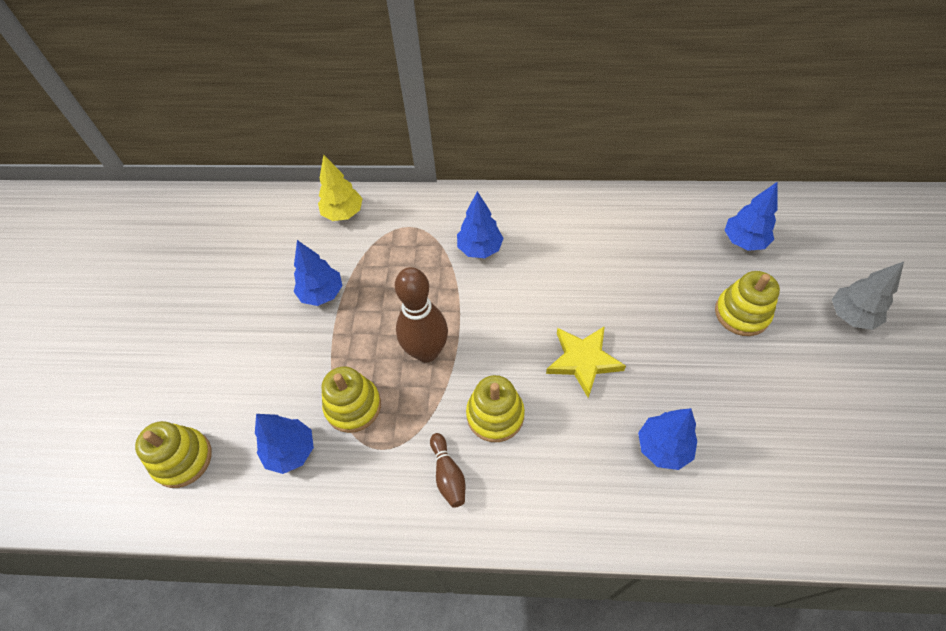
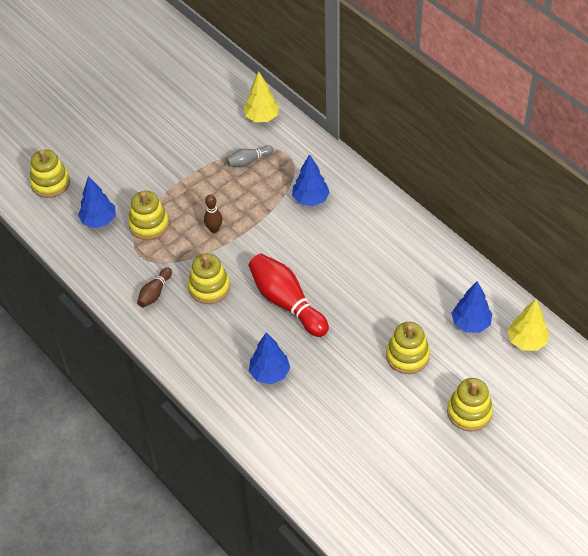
camera: 45 degrees right, 5 degrees down
(322, 293) = (198, 155): blue tree -> none
(379, 261) = (248, 161): none -> grey bowling pin
(426, 352) = (214, 229): brown bowling pin -> brown bowling pin, size x0.51
(583, 361) = (286, 302): yellow star -> red bowling pin
(798, 219) = (526, 341): none -> yellow tree
(851, 316) = (469, 412): grey tree -> yellow stacking toy

